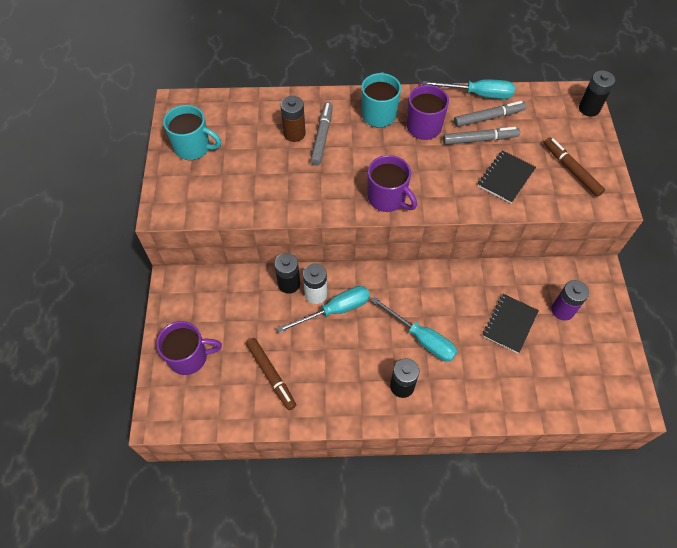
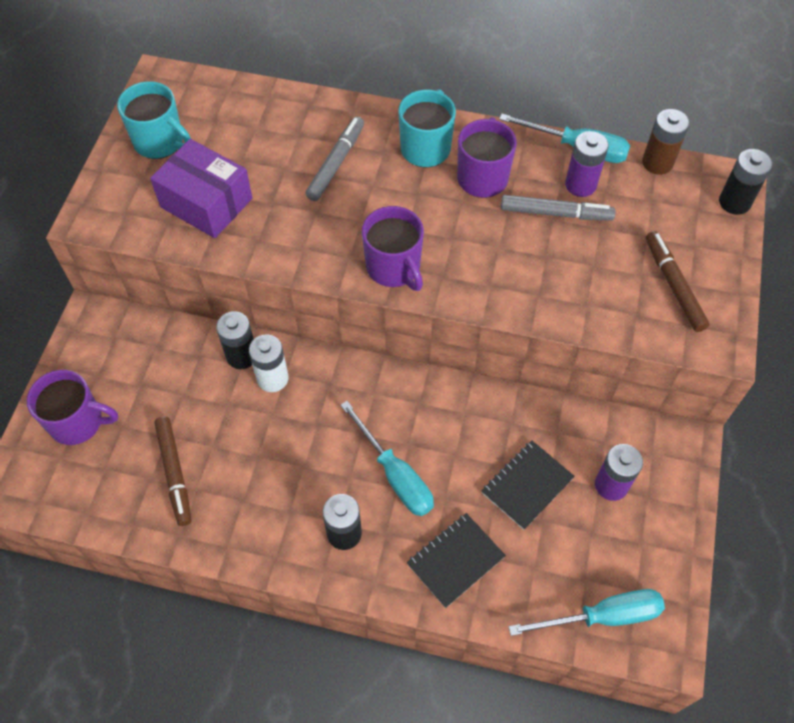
camera: 15 degrees right, 0 degrees up
(242, 182) = (206, 203): none -> purple box
(294, 134) = (300, 151): brown battery -> brown battery (657, 163)
(335, 310) = (290, 407): turquoise screwdriver -> turquoise screwdriver (602, 616)
(488, 117) = (580, 185): grey marker -> purple battery
(506, 178) = (572, 275): black notebook -> black notebook (455, 560)

